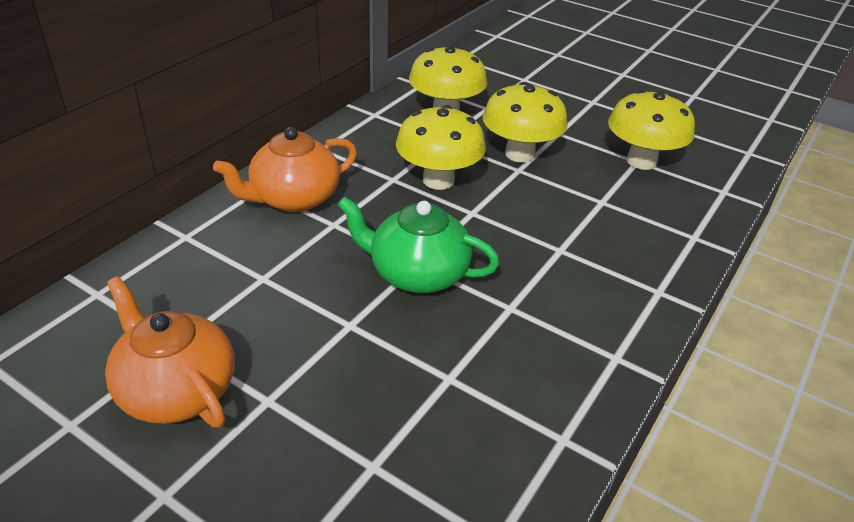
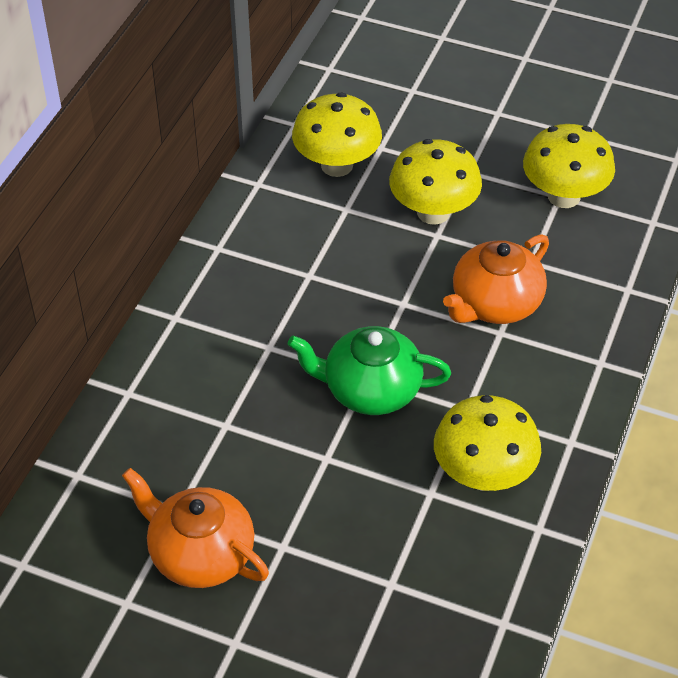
camera: 10 degrees left, 10 degrees up
(293, 198) = (216, 323): orange teapot -> orange teapot (495, 304)
(438, 180) = (357, 267): yellow mushroom -> yellow mushroom (483, 474)

